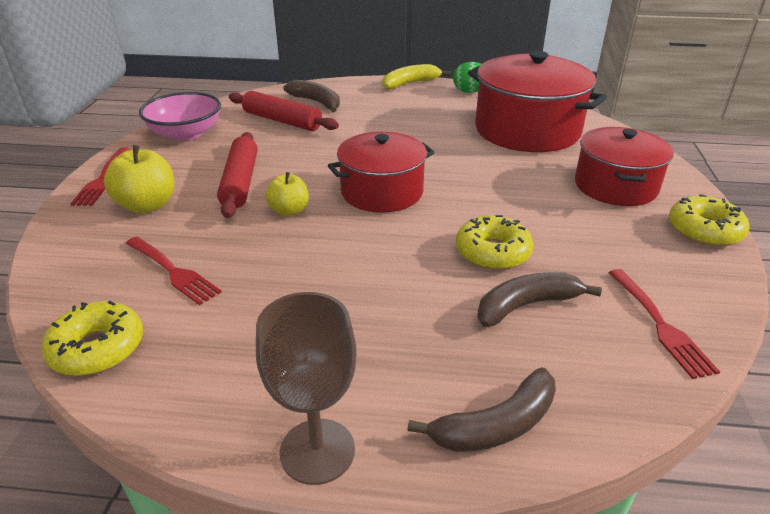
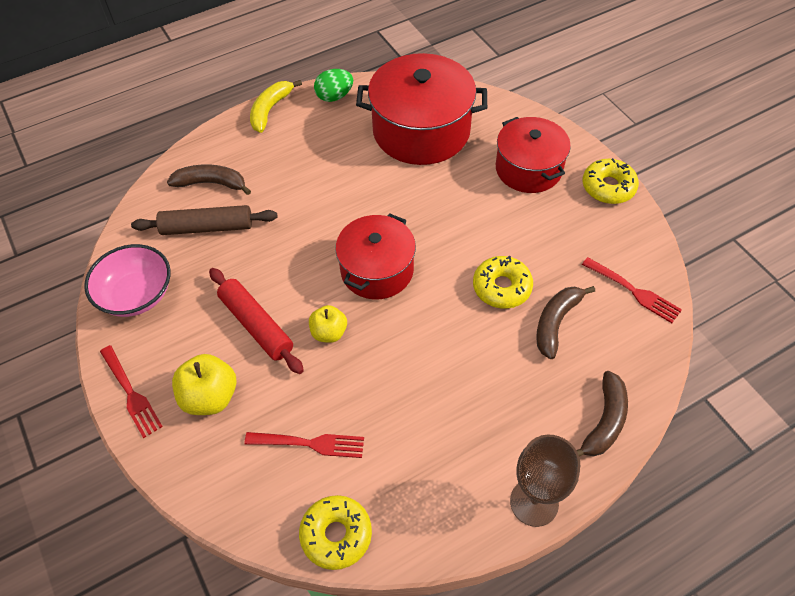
camera: 35 degrees left, 20 degrees up
(282, 121) = (207, 227): red rolling pin -> brown rolling pin

